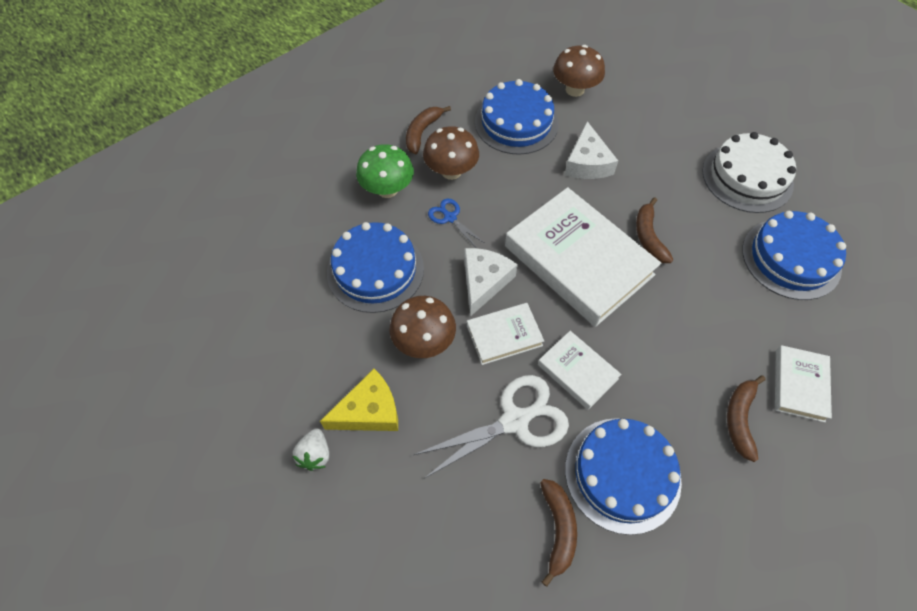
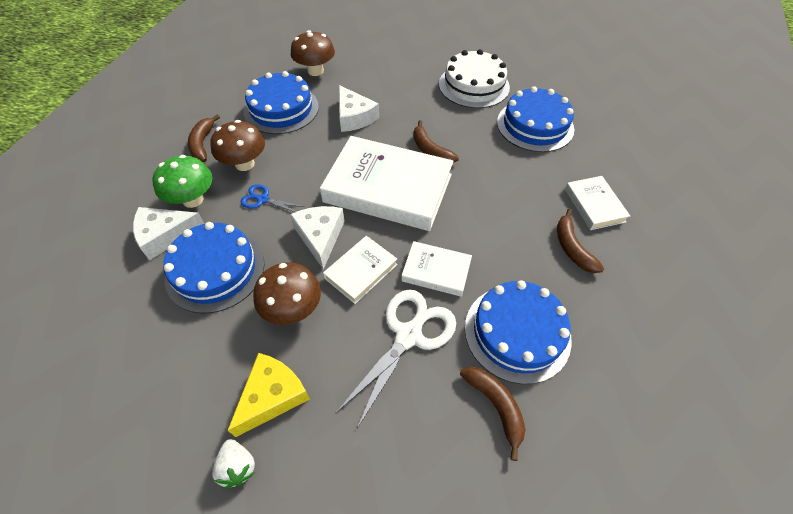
camera: 30 degrees left, 5 degrees down
(348, 215) = (165, 235): none -> white cheese

